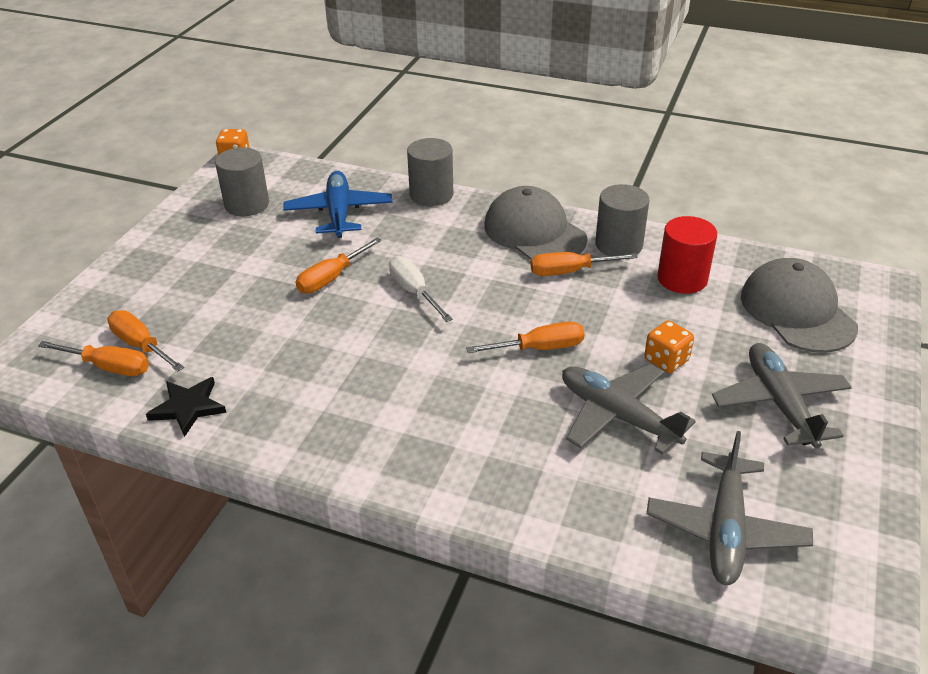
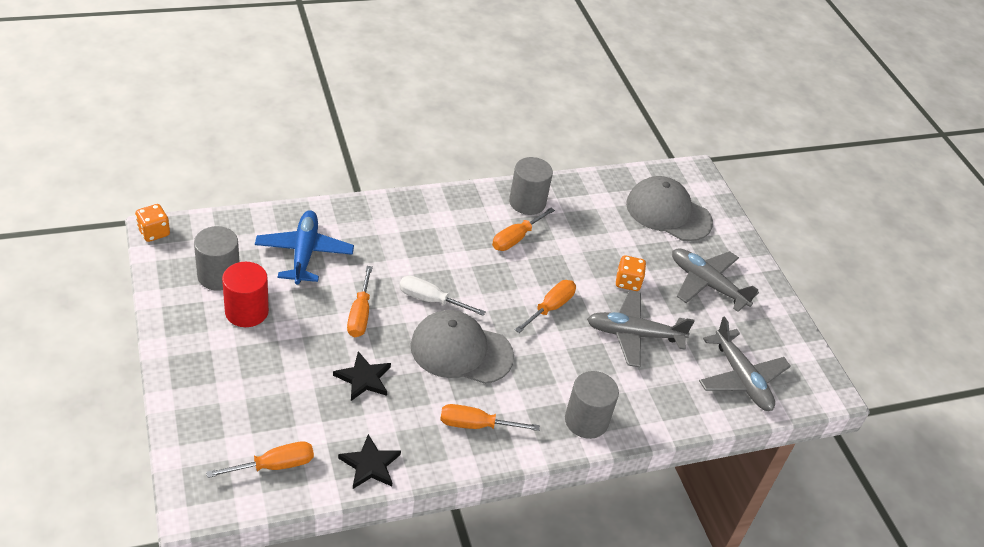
camera: 45 degrees left, 5 degrees up
(141, 345) = (278, 436): orange screwdriver -> orange screwdriver (476, 425)
(271, 331) = (363, 378): none -> black star
(339, 213) = (304, 253): blue plane -> blue plane turned 45 degrees clockwise
(431, 194) = (358, 208): grey cylinder -> grey cylinder (586, 420)
(534, 232) = (463, 213): grey cap -> grey cap (461, 351)
(682, 279) = (587, 215): red cylinder -> red cylinder (246, 311)

